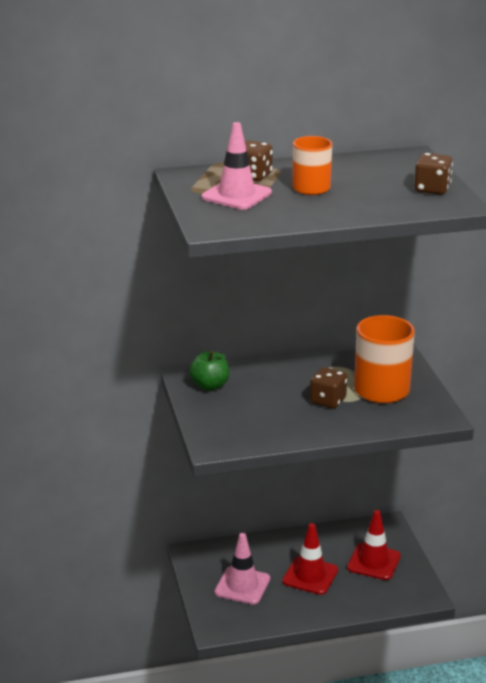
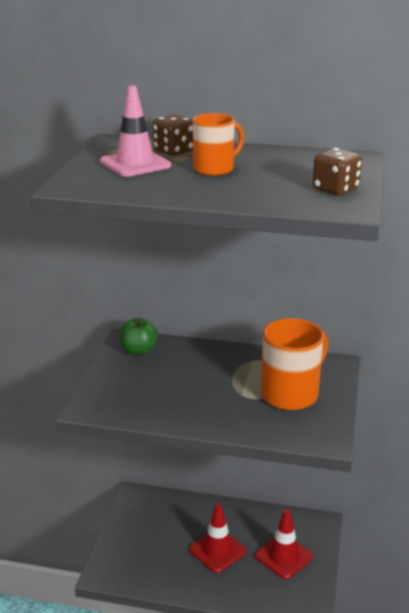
camera: 25 degrees right, 0 degrees up
(242, 586) = (153, 540): pink traffic cone -> none
(328, 401) = (229, 392): brown dice -> none

